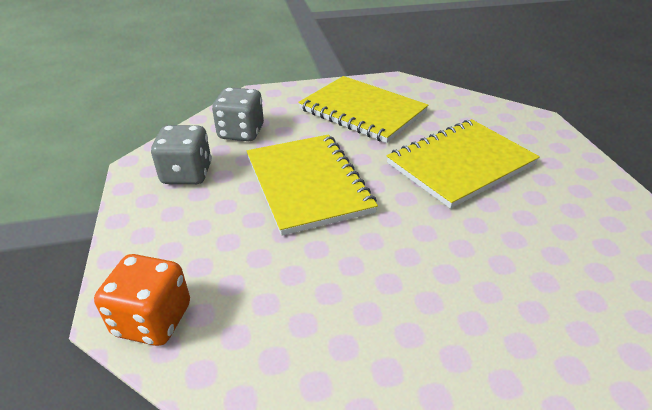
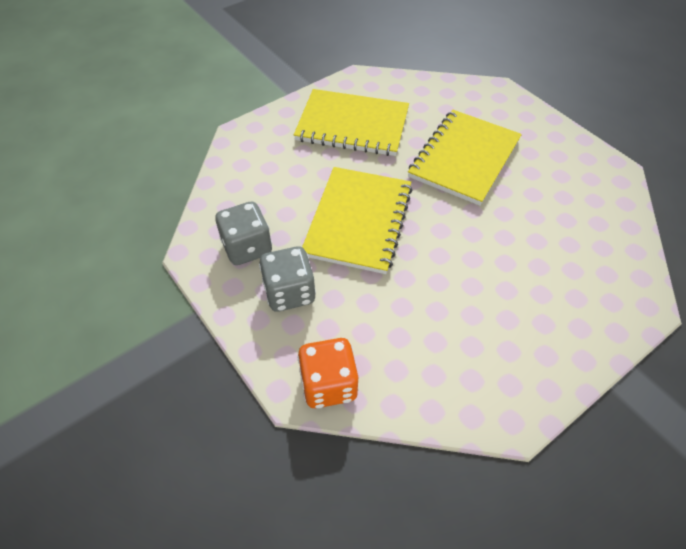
camera: 25 degrees left, 15 degrees up
(241, 133) = (261, 185): grey dice -> grey dice (289, 292)
(307, 184) = (358, 221): yellow notebook -> yellow notebook turned 60 degrees clockwise

